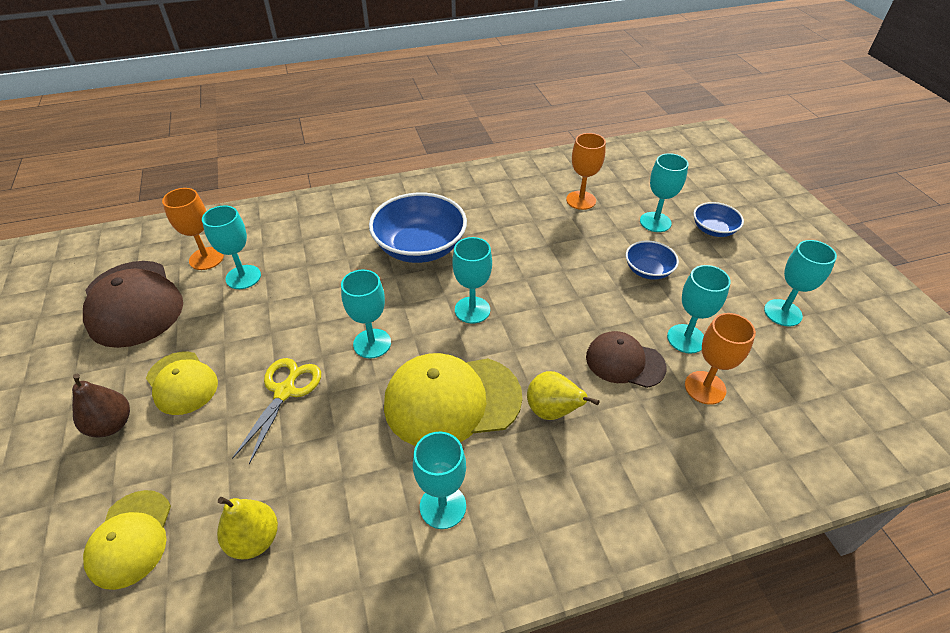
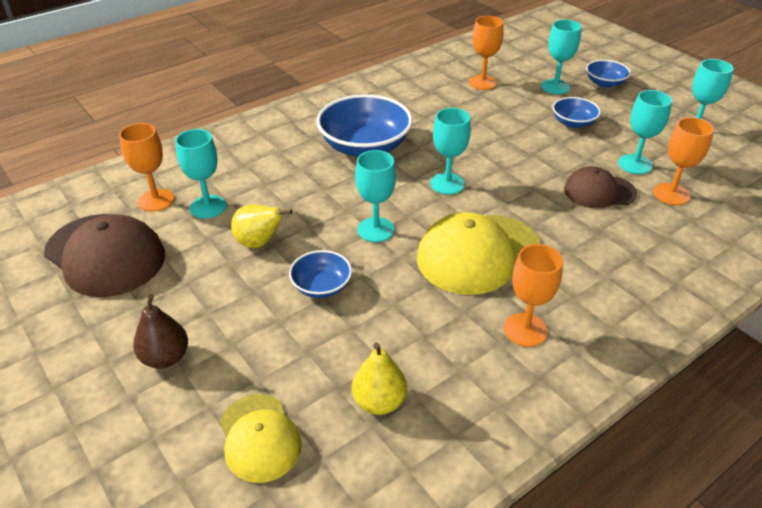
camera: 20 degrees left, 5 degrees down
(182, 383) = (212, 305): yellow cap -> none
(285, 392) = (321, 286): yellow scissors -> blue bowl
(443, 506) = (525, 330): turquoise goblet -> orange goblet
(552, 411) = (566, 240): yellow pear -> yellow pear (259, 243)

